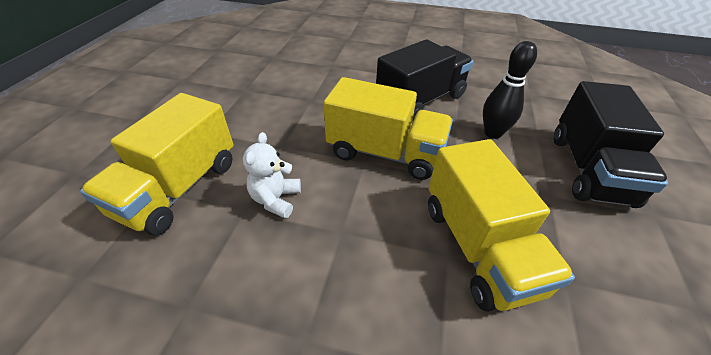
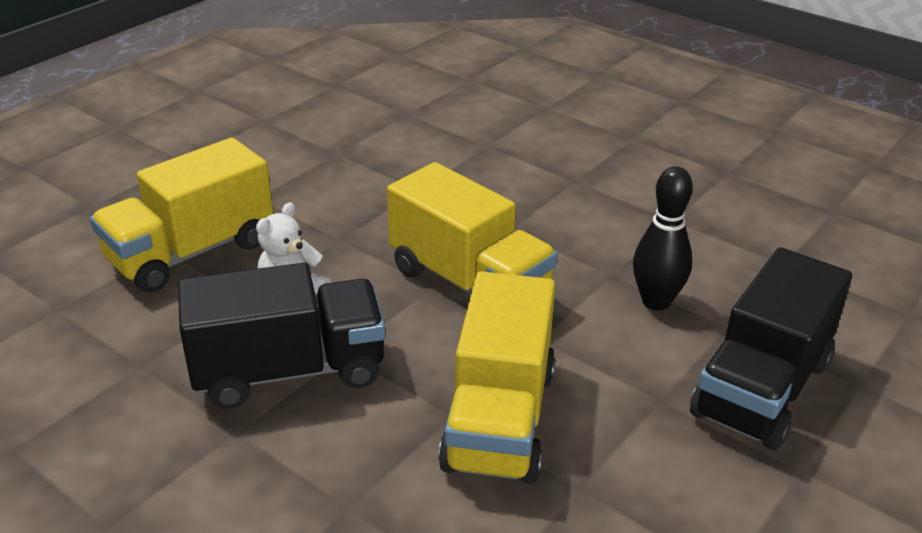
camera: 25 degrees right, 10 degrees down
(420, 100) = (584, 228): black truck -> black truck (289, 371)

